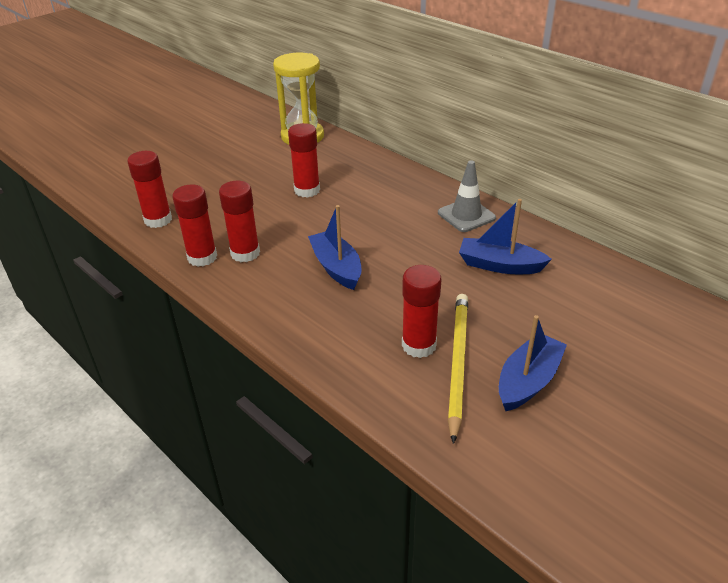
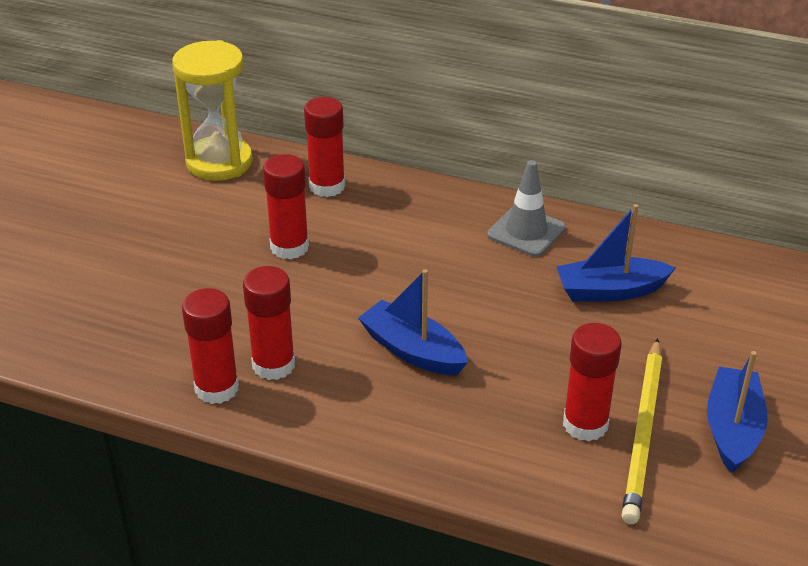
camera: 25 degrees left, 0 degrees up
(158, 220) = (103, 349): red glue stick -> red glue stick (327, 186)
(457, 363) = (643, 432): yellow pencil -> yellow pencil turned 150 degrees counterclockwise

